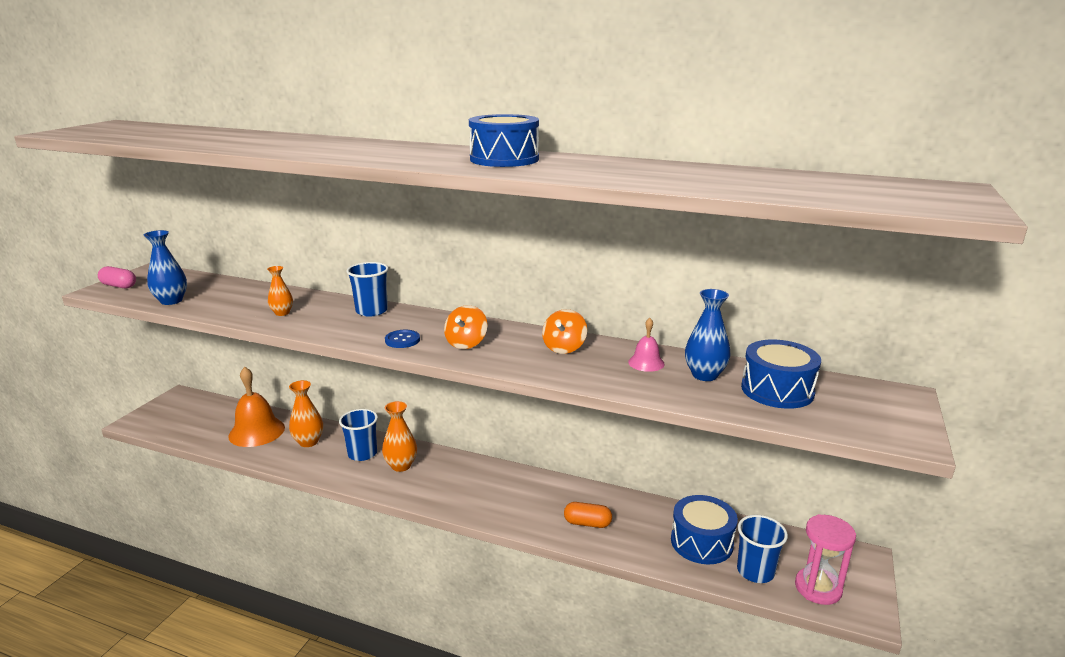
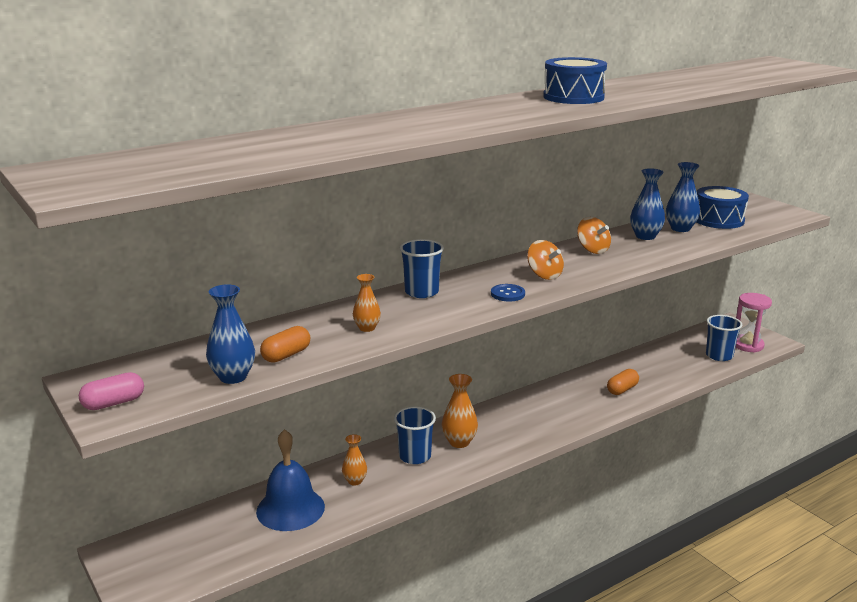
camera: 55 degrees left, 0 degrees up
(215, 304) = (286, 355): none -> orange capsule
(256, 431) = (290, 509): orange bell -> blue bell
(308, 442) = (355, 481): orange vase -> orange vase, size x0.65
(646, 363) = (645, 236): pink bell -> blue vase
(701, 542) = (678, 360): blue drum -> none

